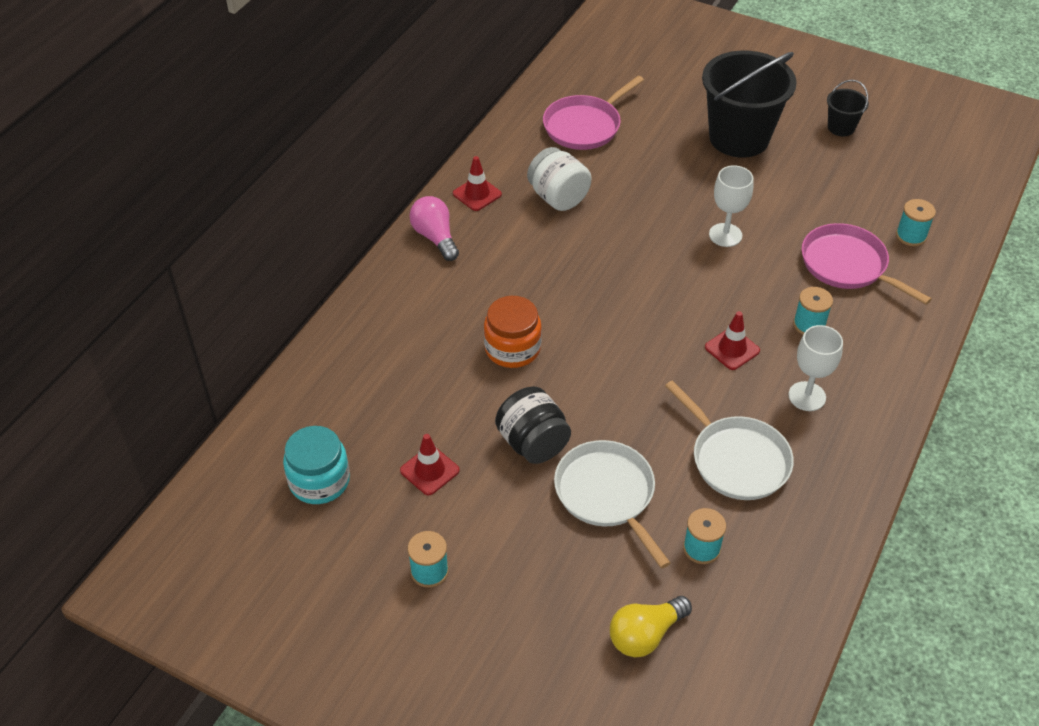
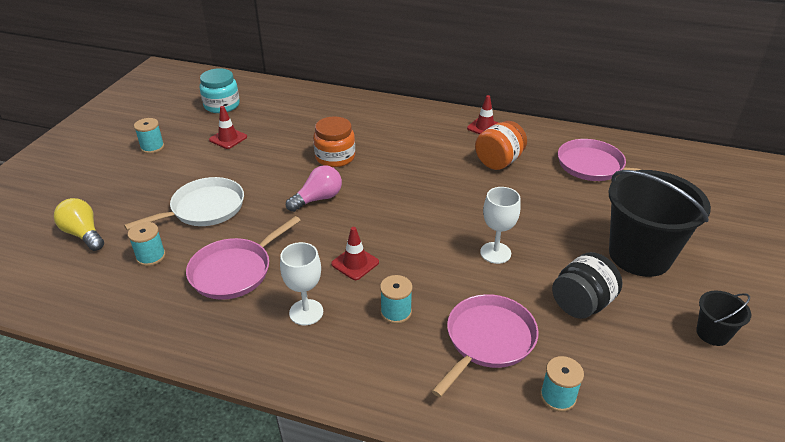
camera: 80 degrees right, 10 degrees down
(435, 237) = (433, 117): pink light bulb -> pink light bulb (318, 199)
(533, 443) = (250, 174): black jar -> black jar (581, 304)
(558, 197) = (499, 161): white jar -> orange jar
(736, 460) = (234, 271): white pan -> pink pan

